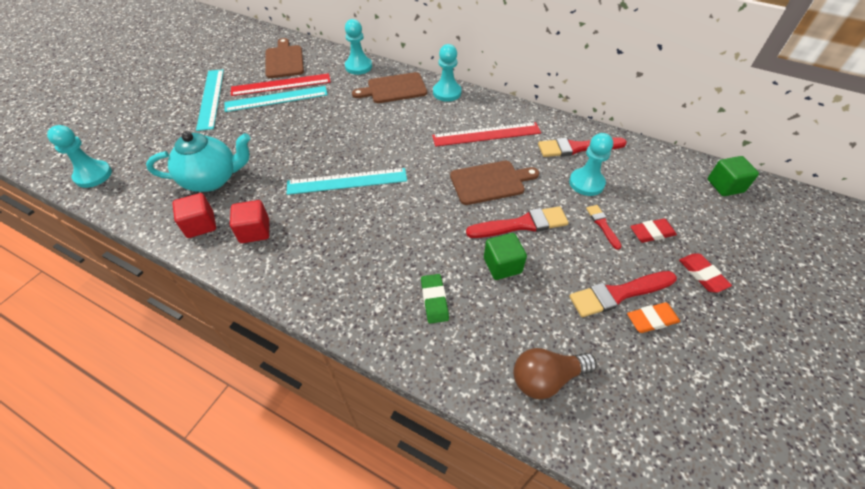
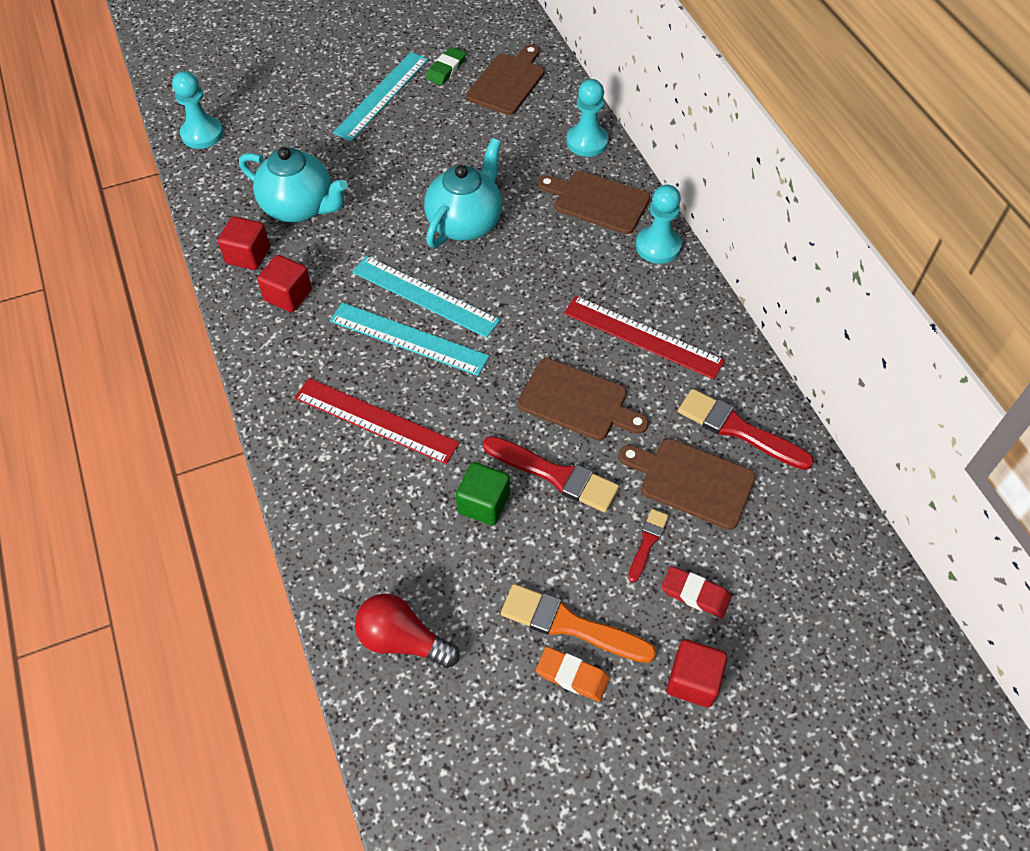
camera: 40 degrees right, 5 degrees up
(276, 99) = (449, 137): turquoise ruler -> turquoise ruler (408, 338)
(281, 85) = (472, 118): red ruler -> red ruler (375, 420)
(331, 133) = (465, 223): none -> turquoise teapot
(434, 300) = (380, 488): green eraser -> green eraser (446, 69)
(546, 378) = (402, 640): brown light bulb -> red light bulb
(586, 183) = (691, 481): turquoise pawn -> brown cutting board
(618, 294) = (570, 625): red brush -> orange brush
(702, 274) = (693, 681): red eraser -> red cube
(725, 186) = (875, 613): green cube -> none

